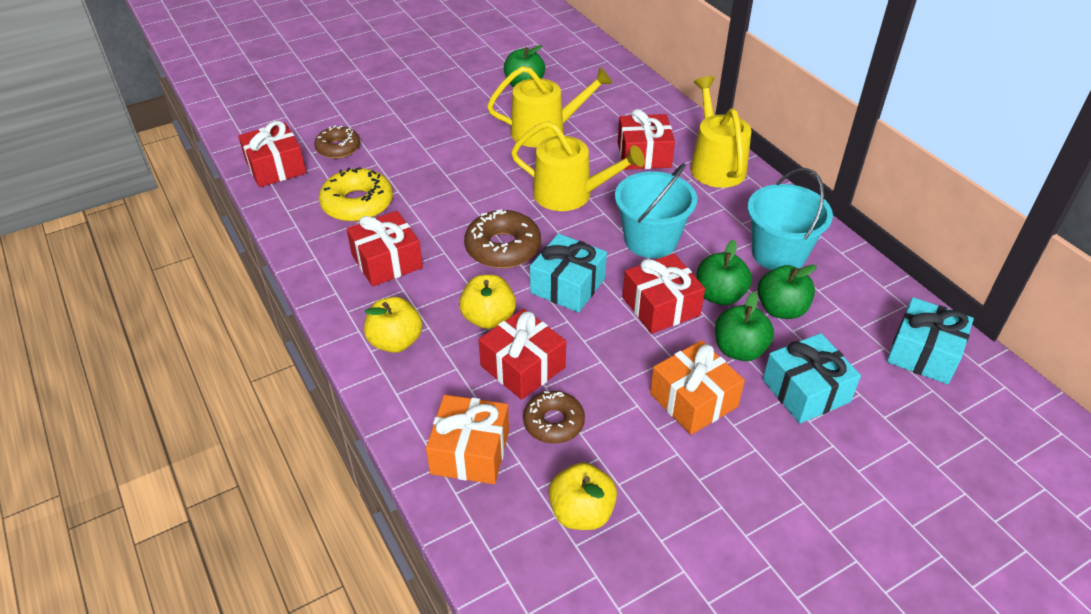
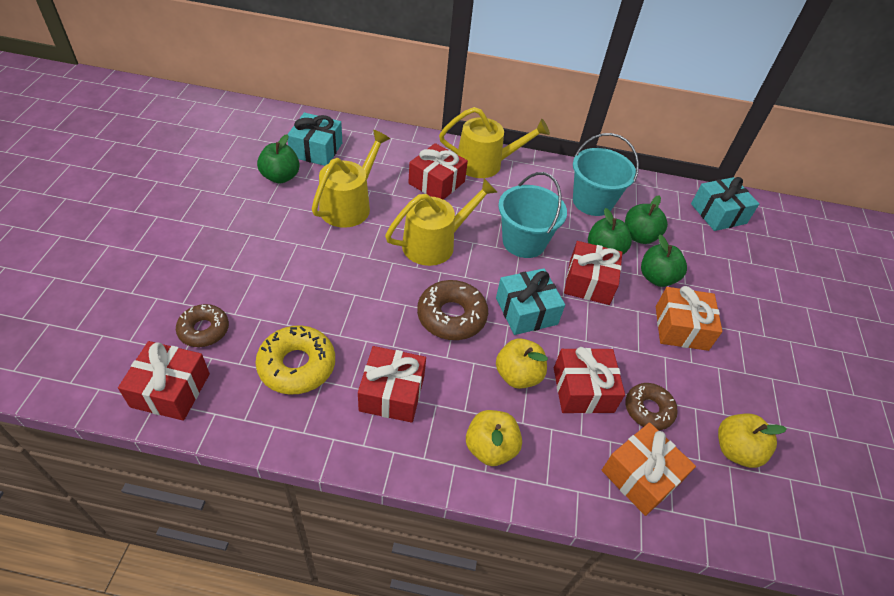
camera: 55 degrees left, 5 degrees up
(715, 165) = (485, 163): yellow watering can -> yellow watering can turned 150 degrees clockwise
(806, 391) = (711, 277): turquoise gift -> turquoise gift (316, 150)

